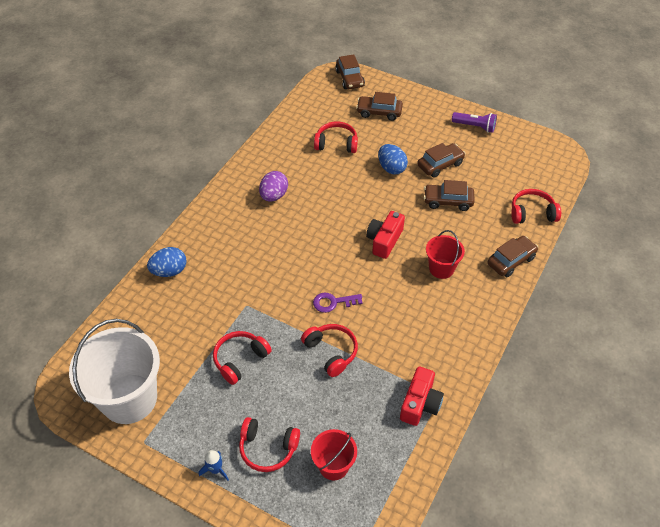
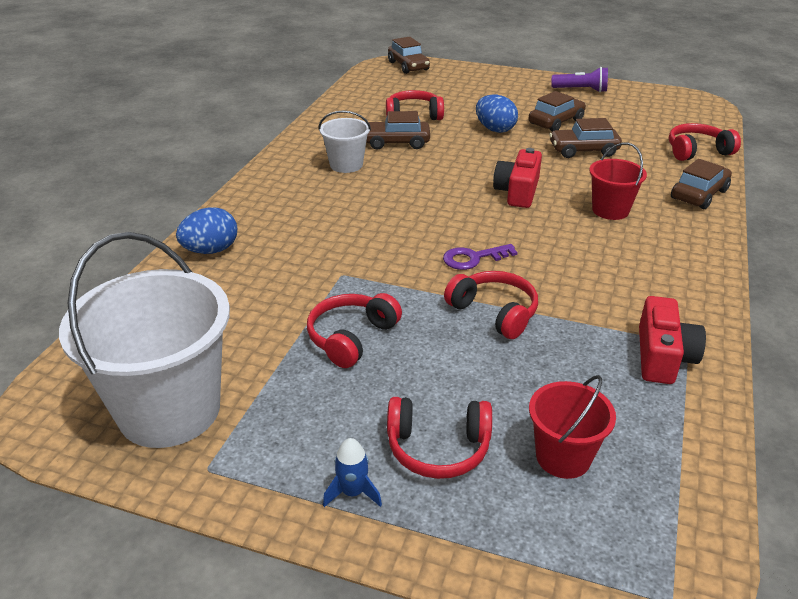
camera: 10 degrees left, 15 degrees down
(274, 196) = (346, 165): purple egg -> white bucket
(379, 112) = (457, 88): brown car -> brown car (396, 143)

